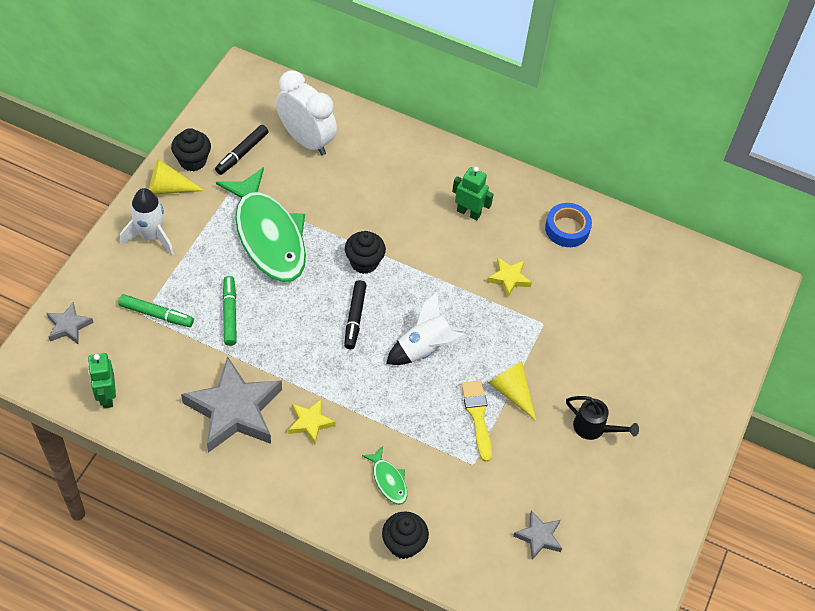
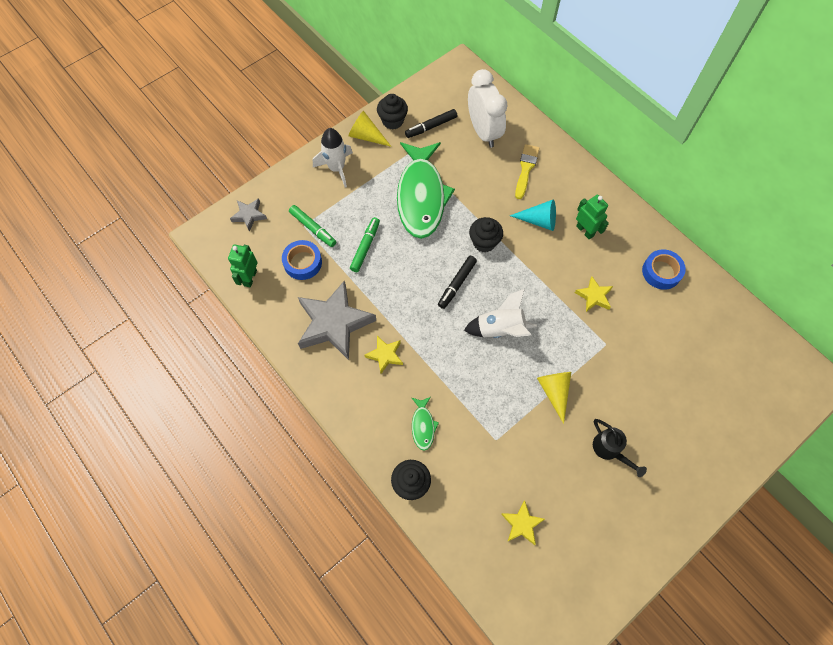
camera: 30 degrees right, 10 degrees up
(163, 357) = (303, 262): none -> blue tape
(413, 218) = (538, 221): none -> turquoise cone
(477, 416) = (517, 401): yellow brush -> yellow brush (526, 169)
(539, 537) = (522, 524): grey star -> yellow star

